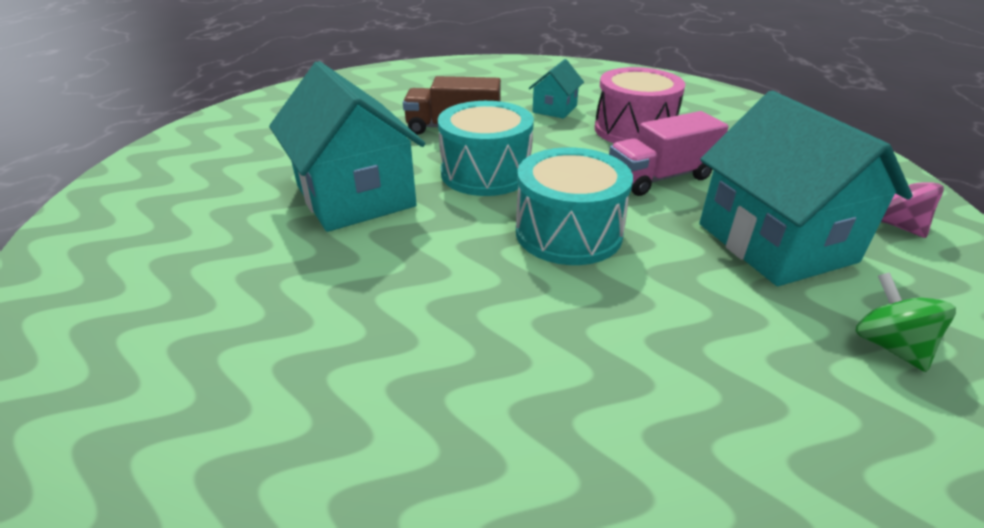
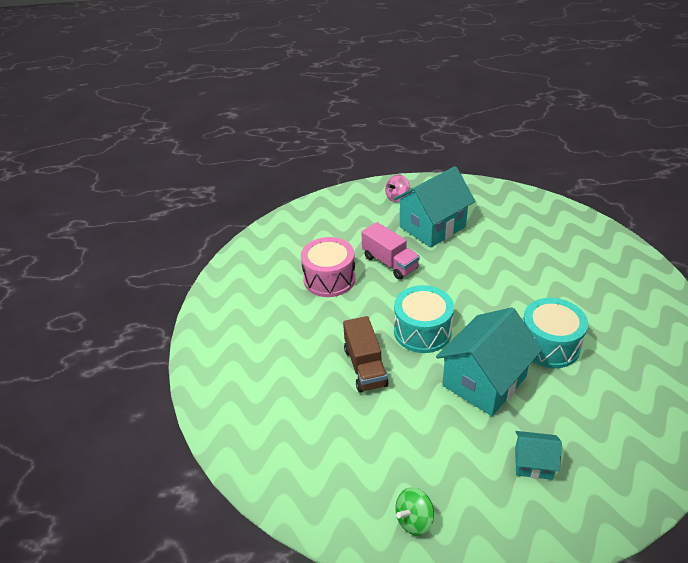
camera: 105 degrees left, 5 degrees up
(554, 109) = (307, 321): turquoise house -> turquoise house (533, 463)
(568, 233) = (464, 286): turquoise drum -> turquoise drum (549, 345)
(889, 346) = (483, 205): green spinning top -> green spinning top (414, 520)

